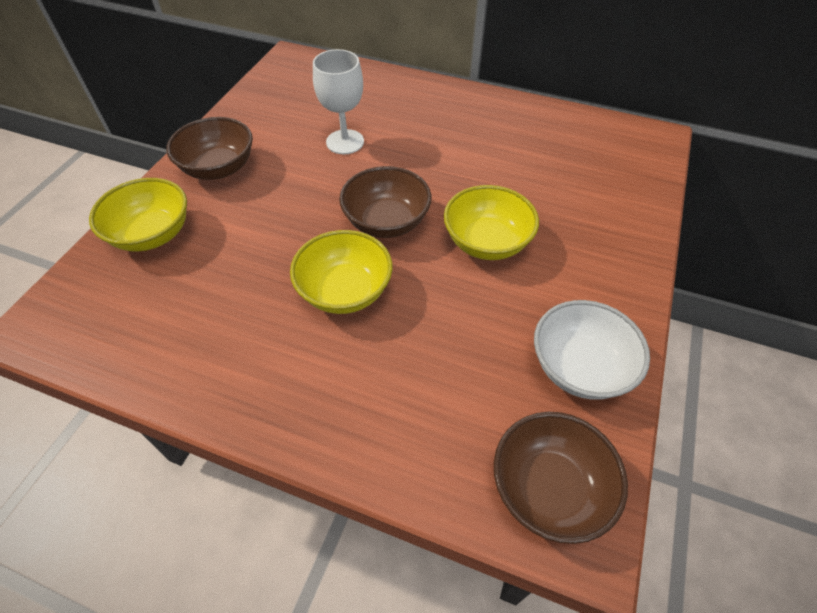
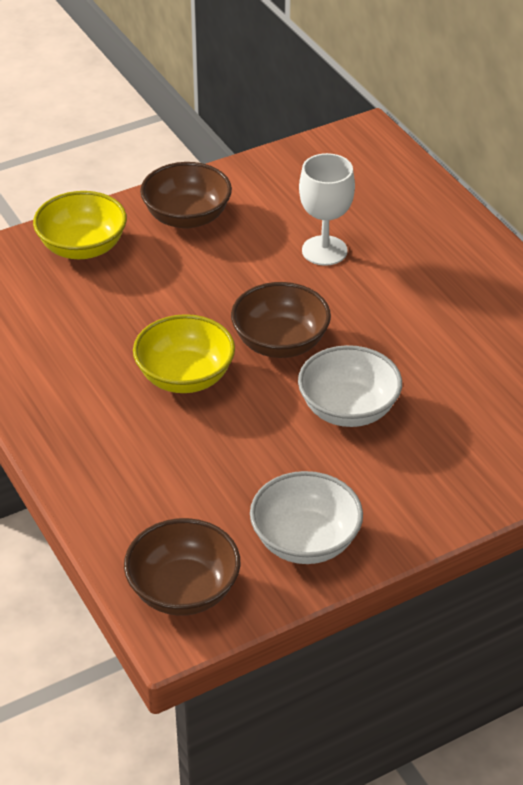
camera: 40 degrees right, 10 degrees down
(486, 242) = (348, 409): yellow bowl -> white bowl

